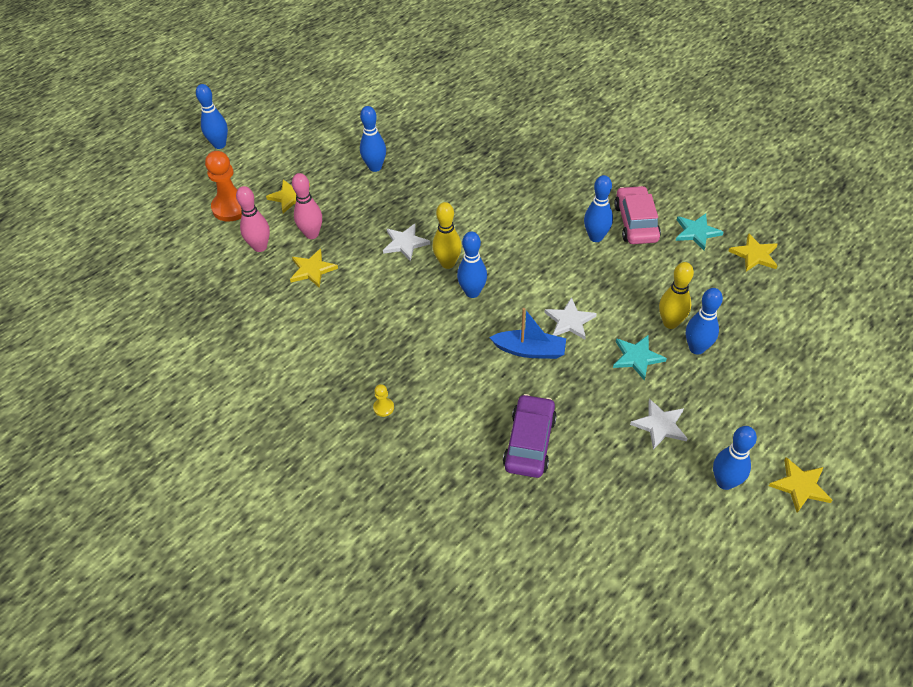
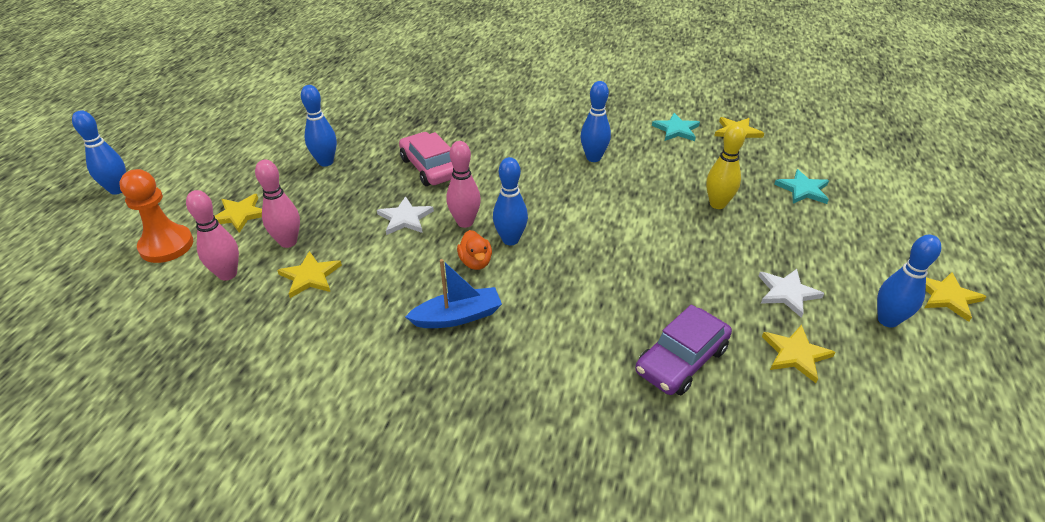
camera: 30 degrees left, 10 degrees down
(383, 407) = (494, 390): yellow pawn -> none
(434, 302) = (475, 262): none -> orange duck
(447, 263) = (465, 222): yellow bowling pin -> pink bowling pin
(529, 442) = (681, 360): purple car -> purple car turned 120 degrees counterclockwise
(530, 350) = (610, 272): blue boat -> blue boat (458, 316)
(569, 321) = (627, 233): white star -> none
(621, 475) = (795, 354): none -> yellow star
(636, 222) = (619, 137): pink car -> pink car (430, 167)
(637, 357) = (714, 242): turquoise star -> turquoise star (803, 189)
(696, 348) = (758, 216): blue bowling pin -> none

